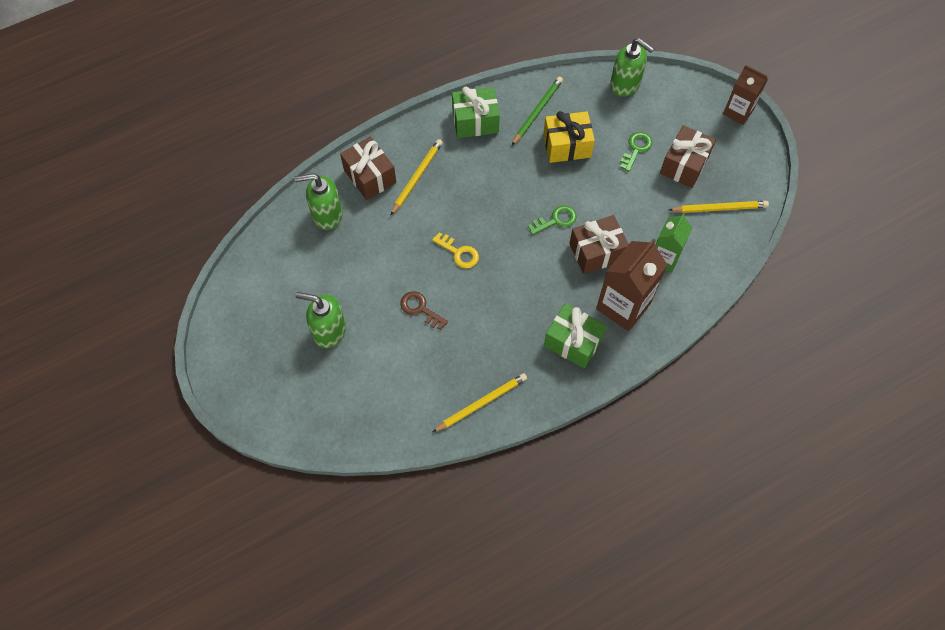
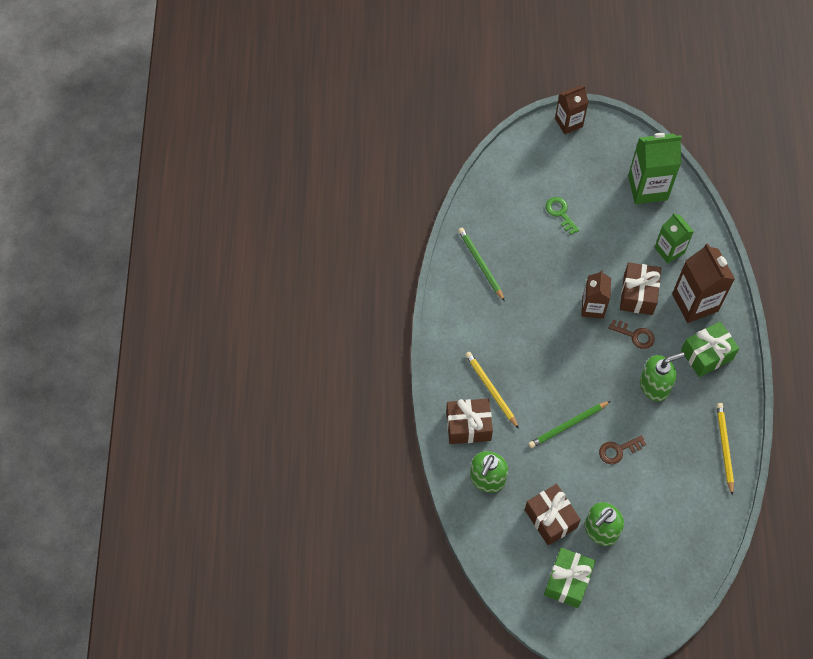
camera: 60 degrees left, 0 degrees up
(420, 255) = (568, 425): none -> green pencil
(459, 253) = (582, 395): yellow key -> none
(475, 121) = (462, 316): green gift -> green gift (567, 581)
(551, 269) = (635, 335): none -> brown key
(556, 220) = (593, 307): green key -> brown carton
(567, 145) = (527, 261): yellow gift -> none
(625, 84) = (494, 185): green soap dispenser -> green soap dispenser (654, 386)
(684, 165) = (595, 188): brown gift -> brown gift (550, 518)
(719, 208) = (647, 187): yellow pencil -> green carton

